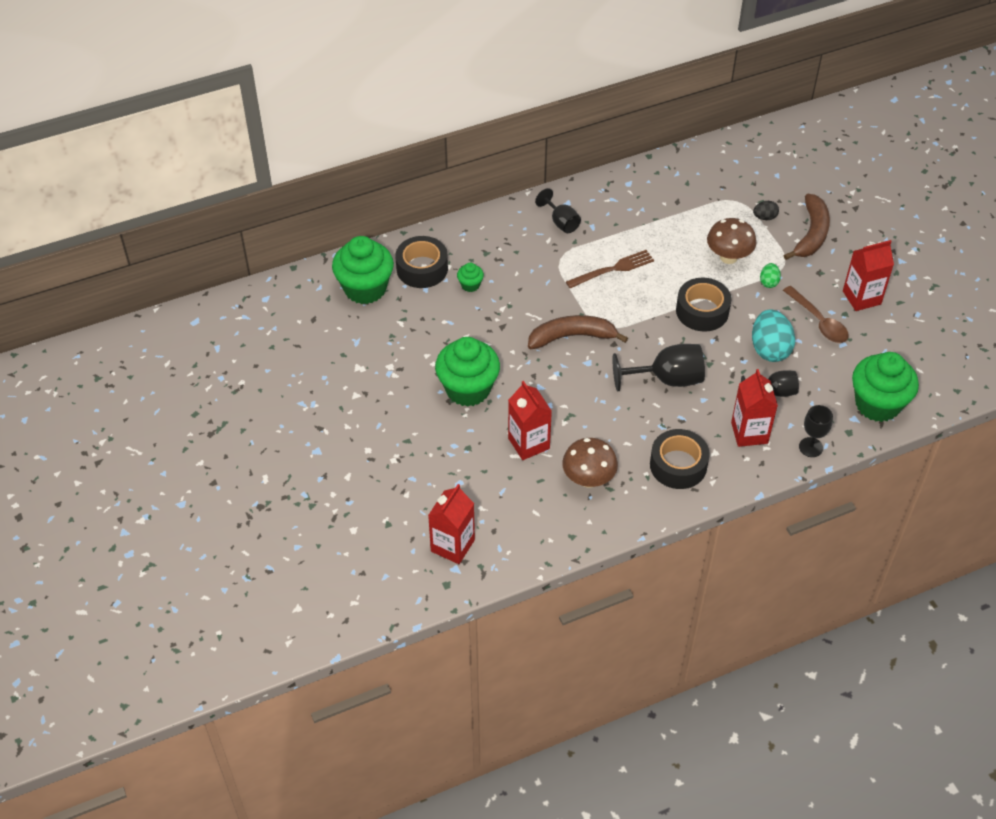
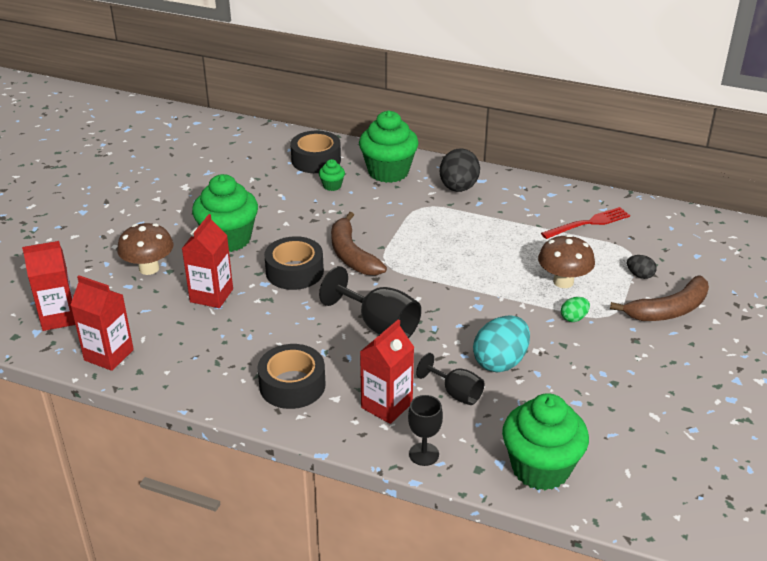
camera: 45 degrees right, 15 degrees down
(365, 288) = (262, 150): green cupcake -> green cupcake (388, 172)
(561, 222) = (458, 188): black goblet -> black egg
(572, 337) = (352, 255): brown banana -> brown banana turned 150 degrees counterclockwise
(588, 479) = (213, 345): brown mushroom -> brown mushroom (149, 268)
(613, 269) = (452, 235): brown fork -> none
(684, 193) = (589, 223): none -> red fork
(702, 311) = (482, 301): black tape -> black tape (294, 272)
(818, 321) = (578, 372): brown spoon -> none
(861, 297) = (650, 381): red carton -> red carton (109, 355)

